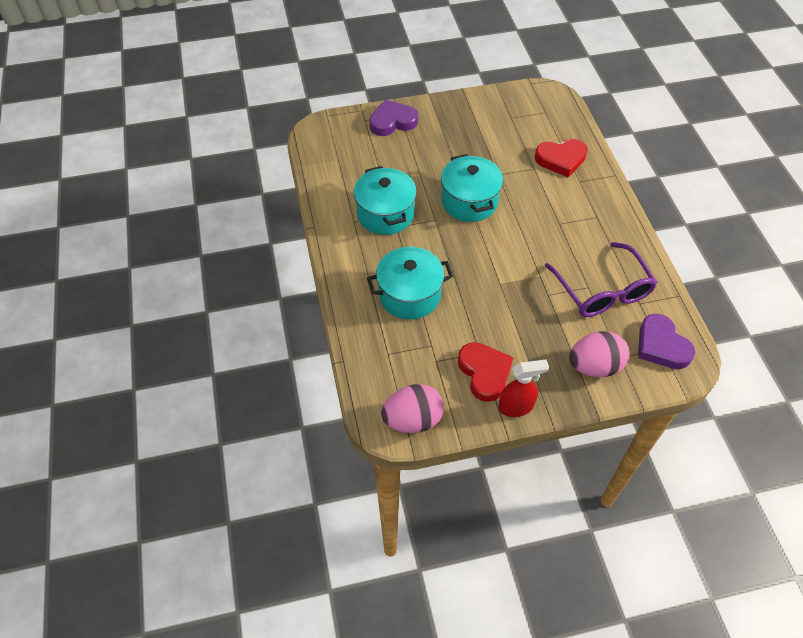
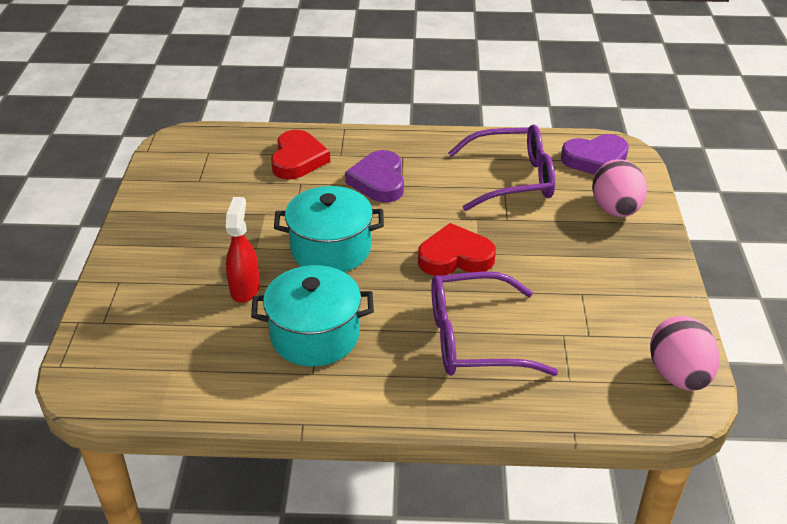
camera: 75 degrees left, 15 degrees down
(392, 122) = (129, 292): purple heart -> purple heart (378, 181)
(409, 295) = (474, 339): turquoise pot -> purple glasses
(484, 373) = (613, 295): red heart -> red heart (455, 257)
(516, 407) = (665, 280): red spray bottle -> red spray bottle (245, 289)

